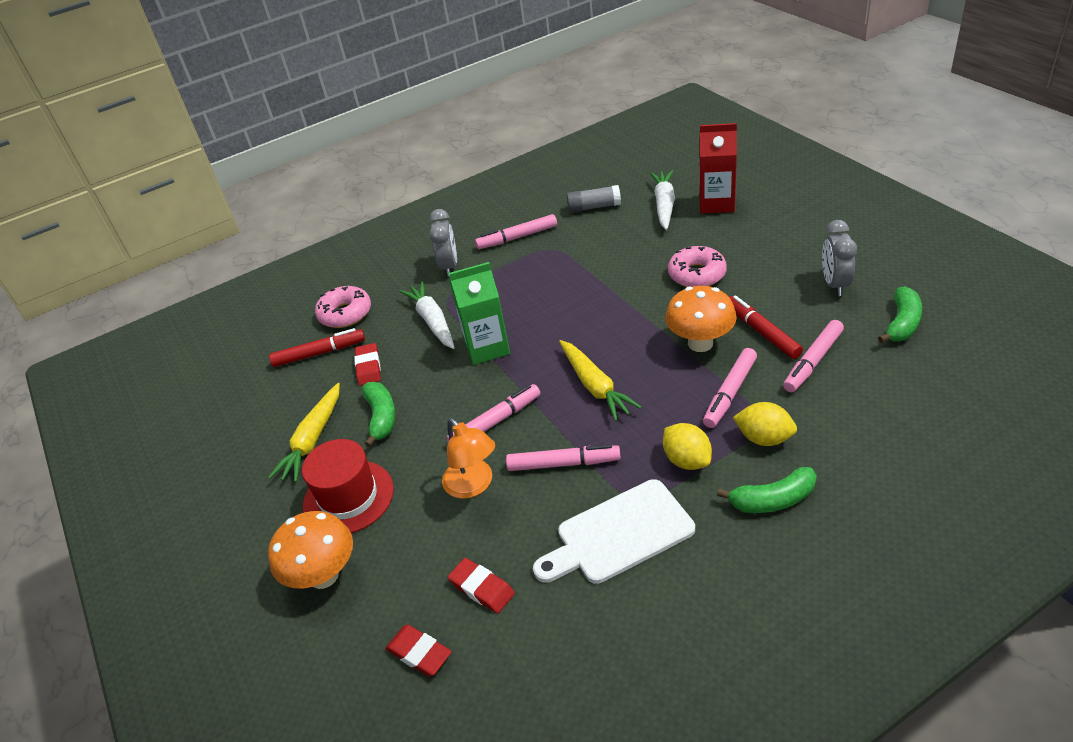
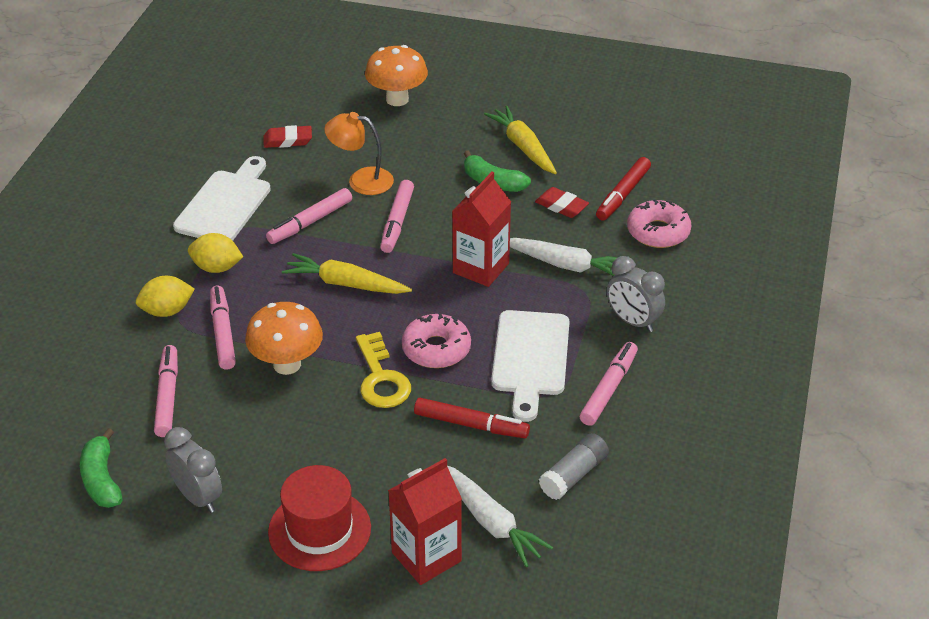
camera: 130 degrees right, 0 degrees up
(348, 497) = (442, 134): red hat -> red hat (319, 530)
(419, 653) = (290, 102): red eraser -> none
(487, 347) = (481, 268): green carton -> red carton
(536, 273) = (530, 358): none -> white cutting board
(643, 303) = (381, 378): none -> yellow key
(697, 274) = (357, 438): pink donut -> pink donut (436, 349)
(762, 332) = (236, 404): red marker -> red marker (471, 425)
(772, 500) = (131, 273): green banana -> none

